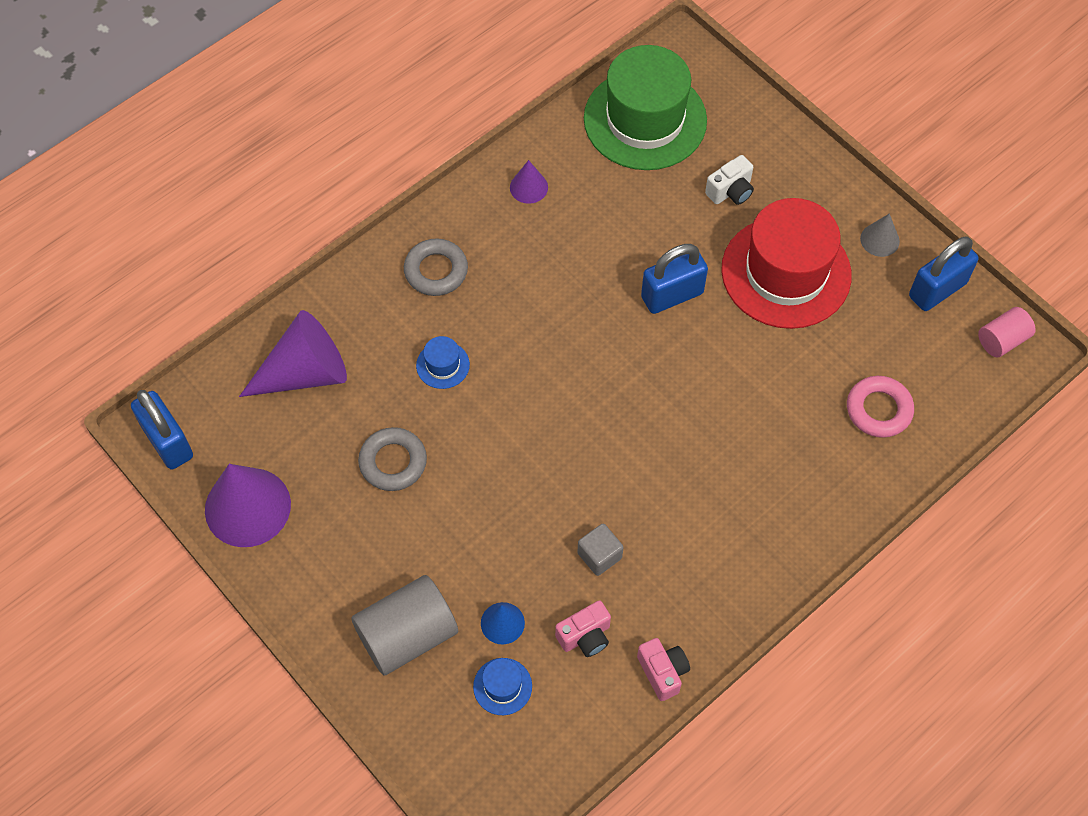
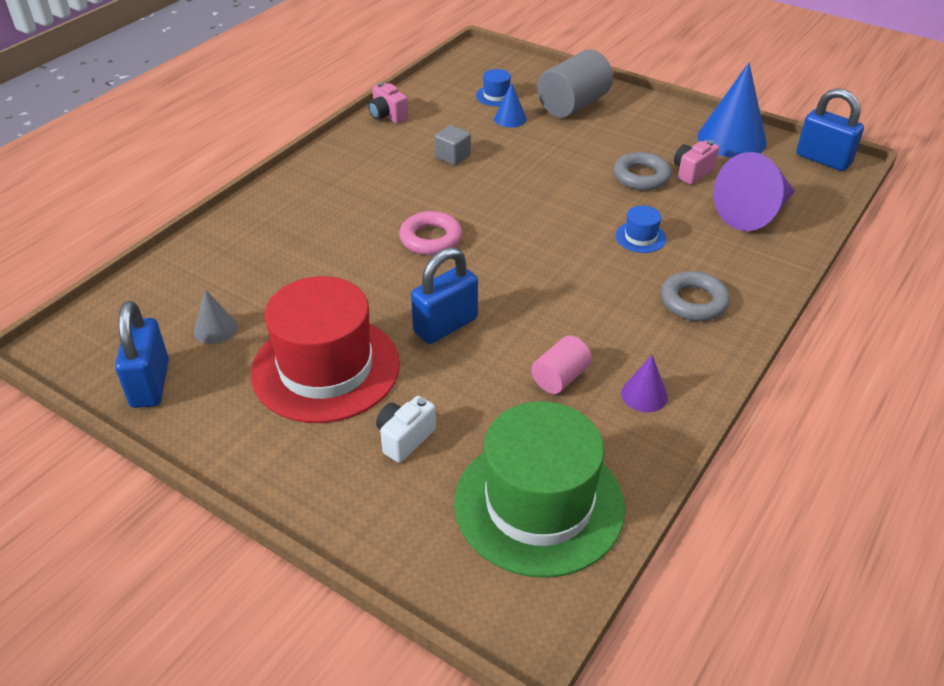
camera: 165 degrees right, 20 degrees down
(247, 507) = (731, 139): purple cone -> blue cone
(585, 636) = (448, 122): pink camera -> pink camera (692, 172)
(878, 410) = (223, 275): pink ring -> pink ring (431, 239)
(880, 240) = (215, 421): grey cone -> grey cone (215, 329)
(937, 290) = (150, 384): blue padlock -> blue padlock turned 45 degrees counterclockwise
(1002, 340) = (83, 351): pink cylinder -> pink cylinder (560, 378)

